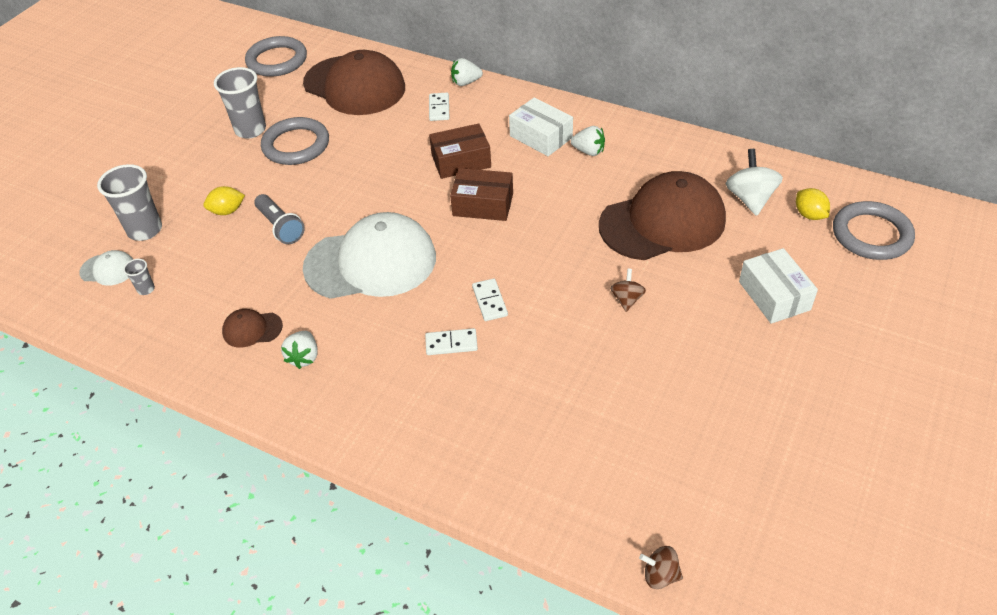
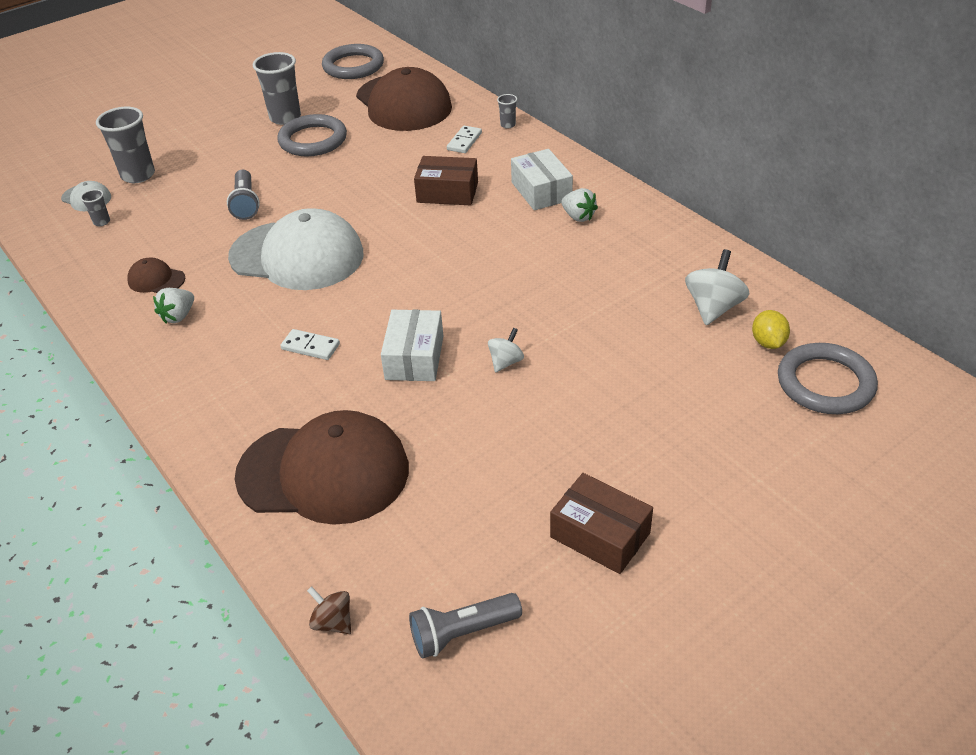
camera: 25 degrees right, 5 degrees down
(227, 211) = (213, 178): yellow lemon -> none
(465, 82) = (508, 125): white strawberry -> grey cup
(483, 204) = (437, 236): brown box -> brown box (600, 535)
(490, 301) = (374, 322): white domino -> none
(627, 299) = (506, 362): brown spinning top -> white spinning top
(662, 222) = (600, 302): brown cap -> brown cap (324, 472)
(764, 539) = (462, 633): none -> grey flashlight
(774, 295) = (663, 408): white box -> white box (414, 357)

